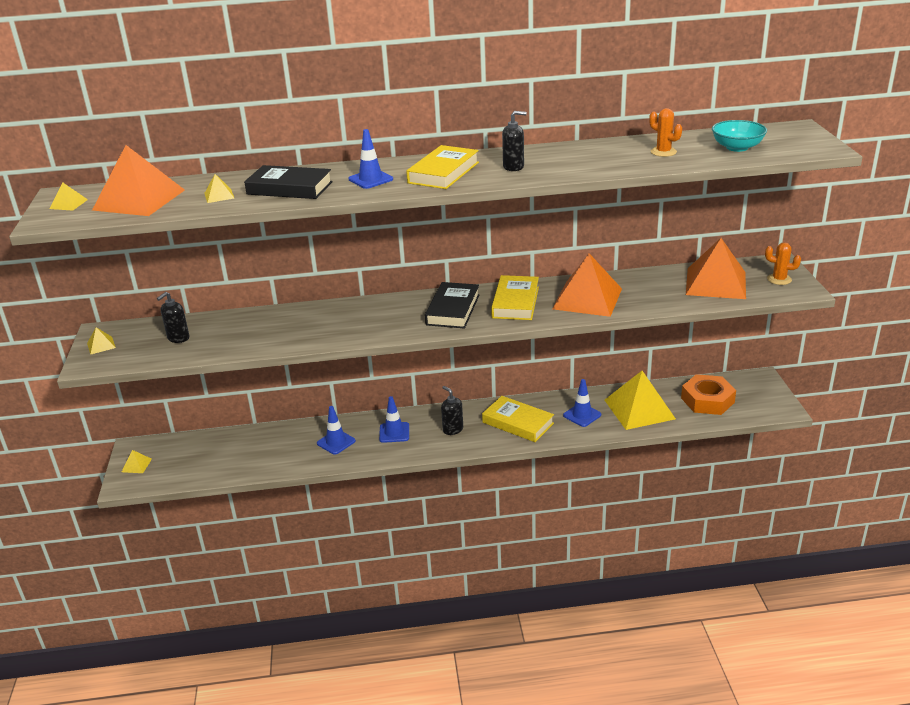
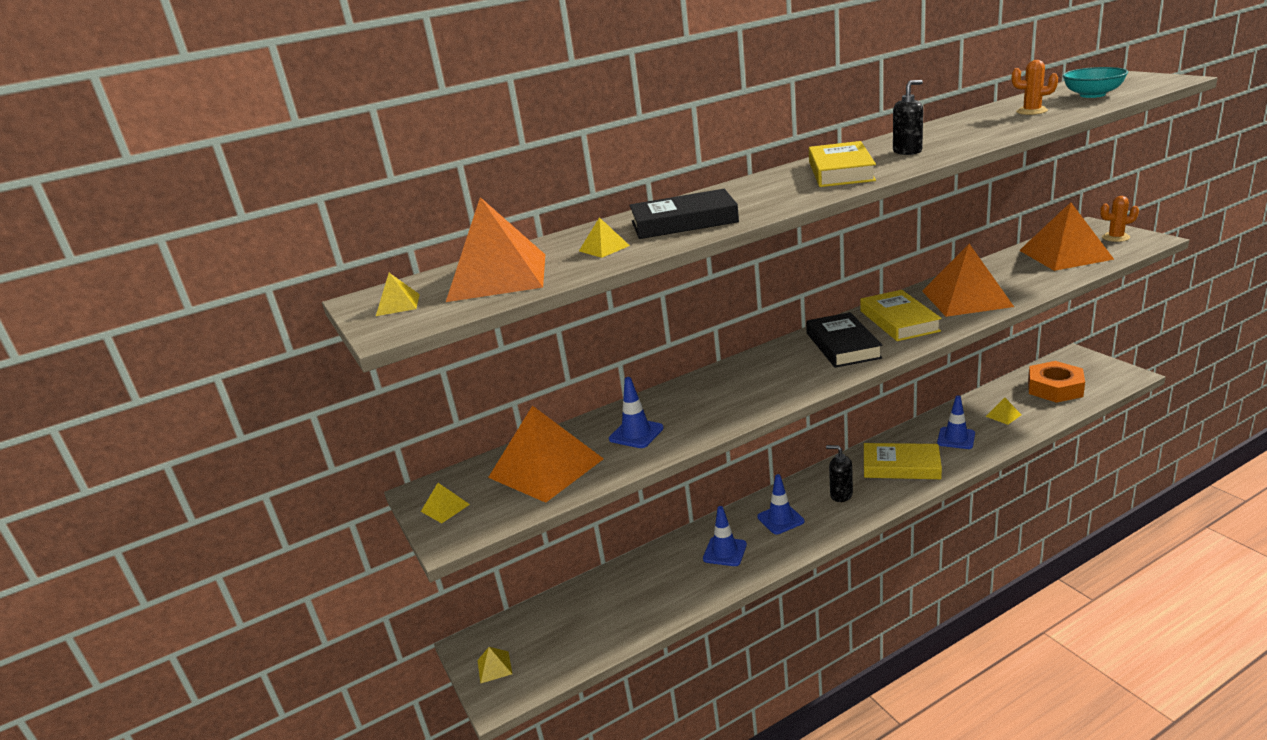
camera: 20 degrees left, 5 degrees down
(178, 338) = (546, 468): black soap dispenser -> orange pyramid
(370, 179) = (768, 194): blue traffic cone -> blue traffic cone (636, 433)
(639, 409) = (1003, 415): yellow pyramid -> yellow pyramid, size x0.41

